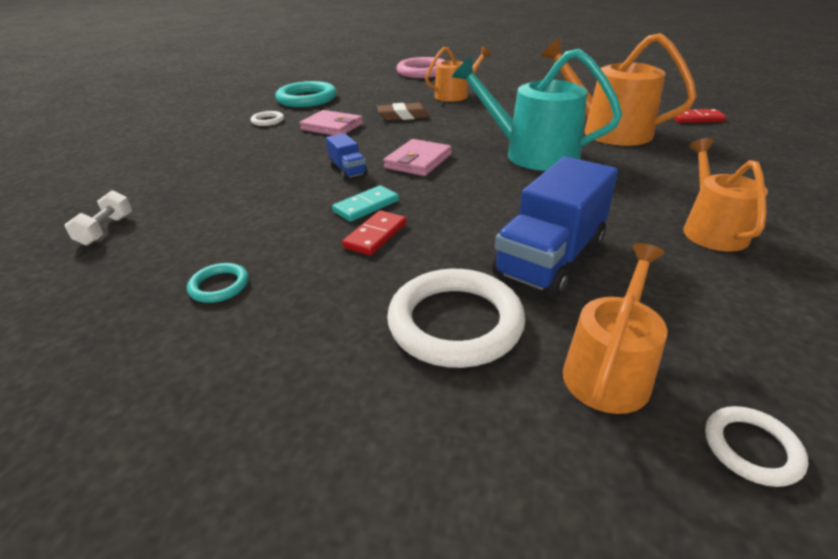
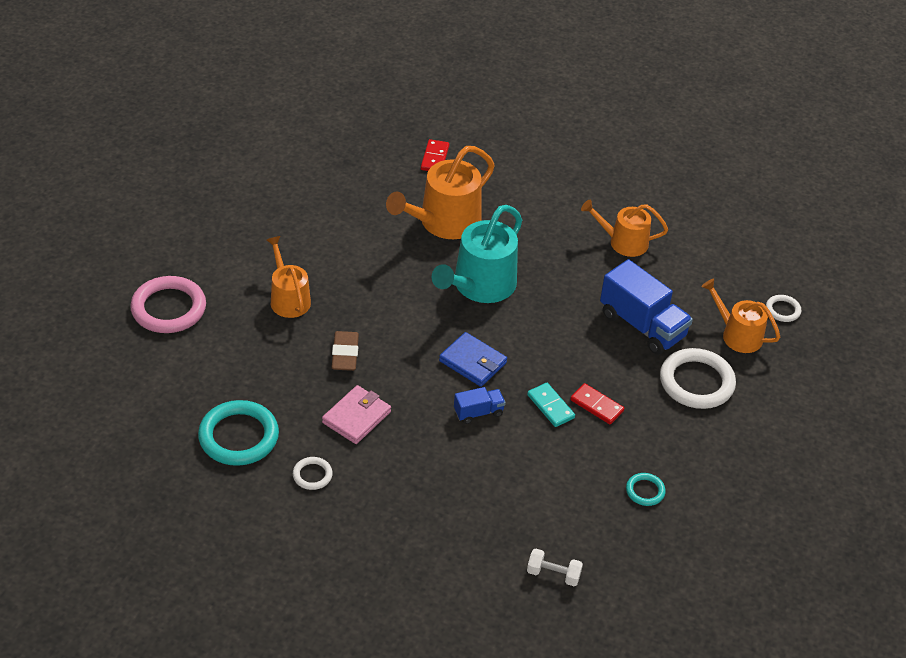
camera: 85 degrees left, 10 degrees up
(418, 161) = (472, 362): pink wallet -> blue wallet

